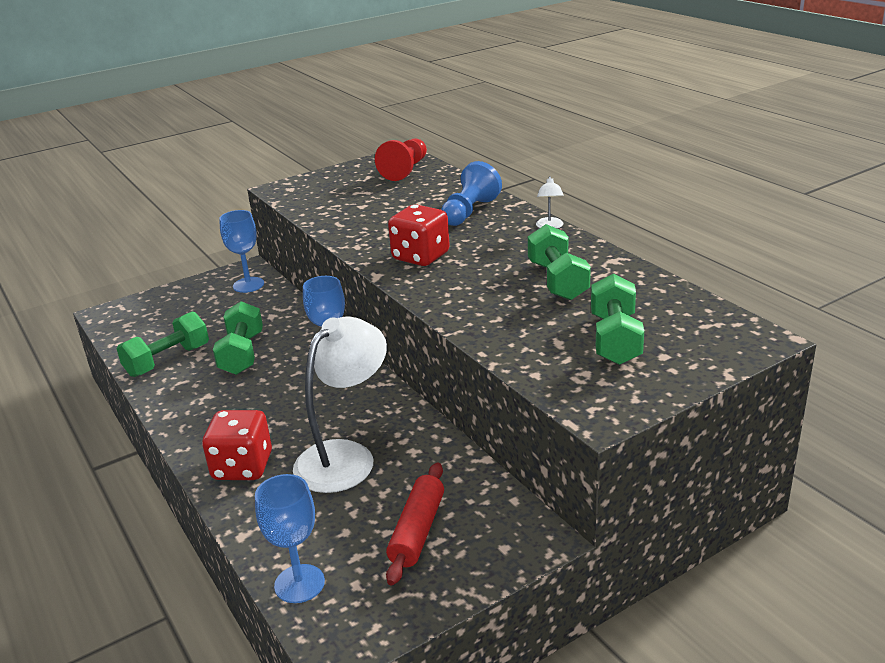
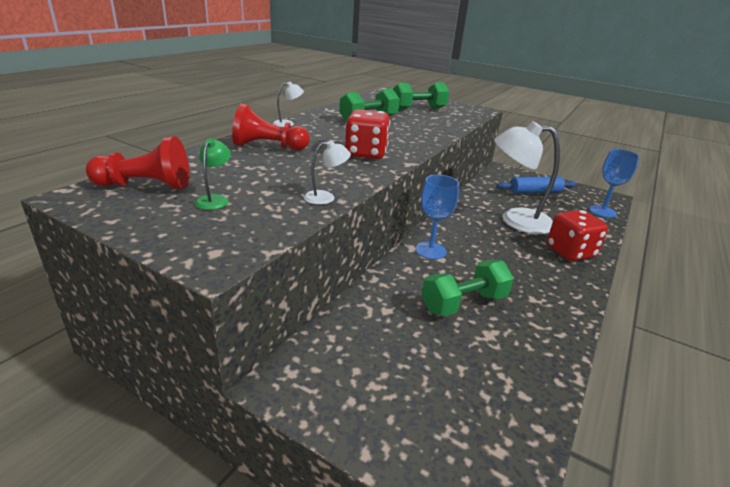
camera: 120 degrees left, 0 degrees up
(168, 360) = (521, 354): green dumbbell -> none
(248, 285) = (327, 360): blue goblet -> none
(332, 225) = (326, 197): none -> white lamp
(363, 189) = (215, 199): none -> green lamp
(417, 531) = (535, 192): red rolling pin -> blue rolling pin
(469, 212) = (268, 147): blue pawn -> red pawn

